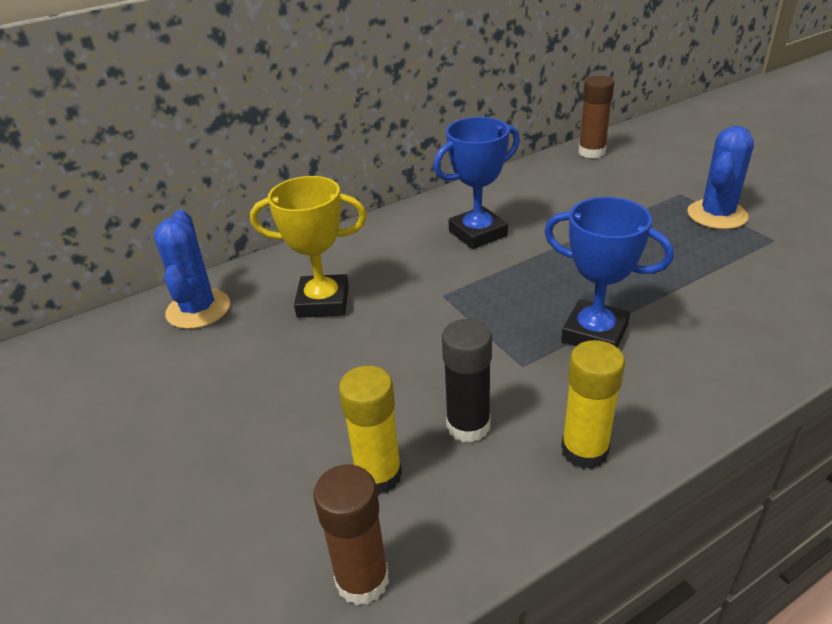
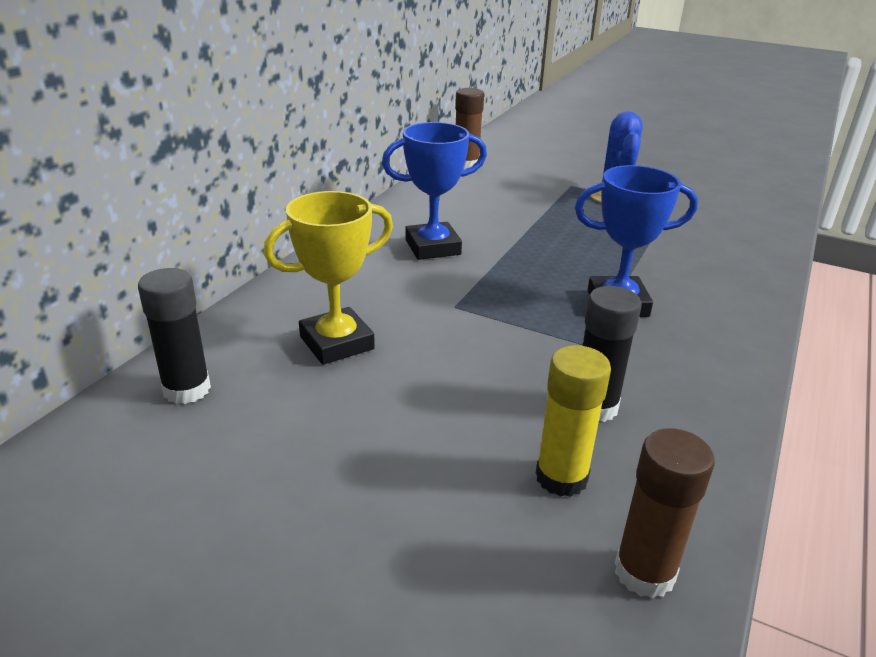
camera: 35 degrees left, 5 degrees down
(198, 309) = (187, 389): blue cactus -> black glue stick
(478, 233) = (432, 247): blue trophy -> blue trophy turned 45 degrees clockwise
(584, 450) = (704, 394): yellow glue stick -> none

